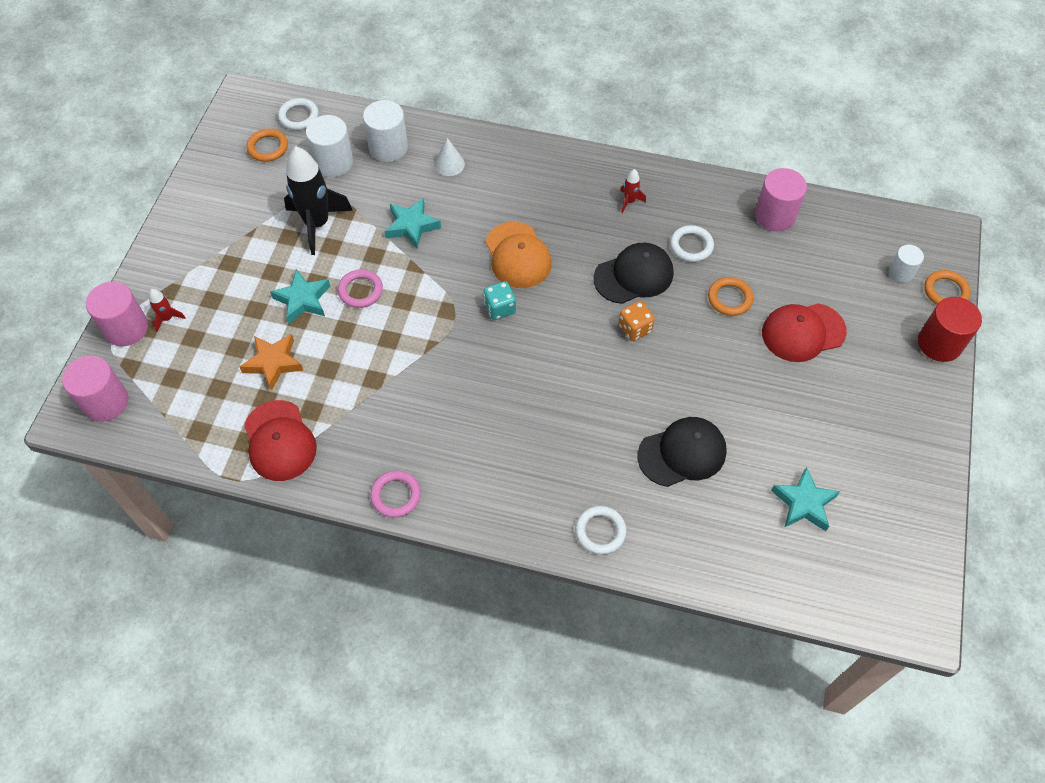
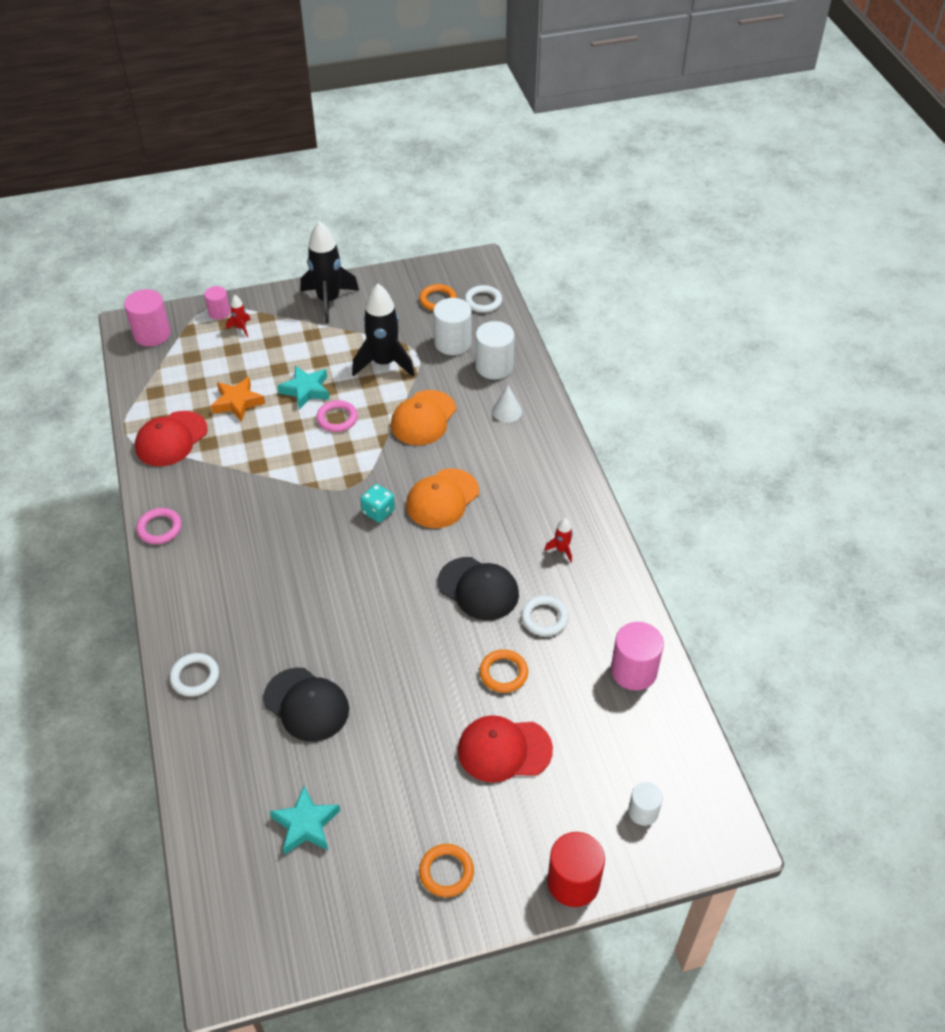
camera: 60 degrees right, 10 degrees down
(126, 328) = (219, 312): pink cylinder -> pink cylinder, size x0.60
(193, 230) = (329, 301): none -> black rocket
(411, 226) = (423, 418): turquoise star -> orange cap
(635, 328) = (419, 614): orange dice -> none
(803, 332) = (504, 750): red cap -> red cap turned 45 degrees counterclockwise
(945, 291) = (648, 864): orange ring -> orange ring (446, 872)

